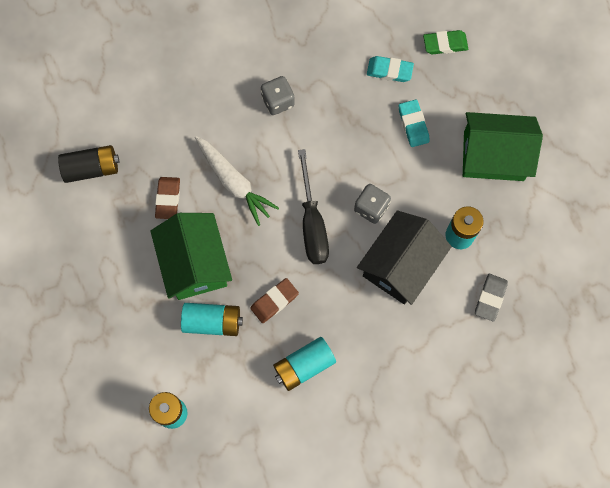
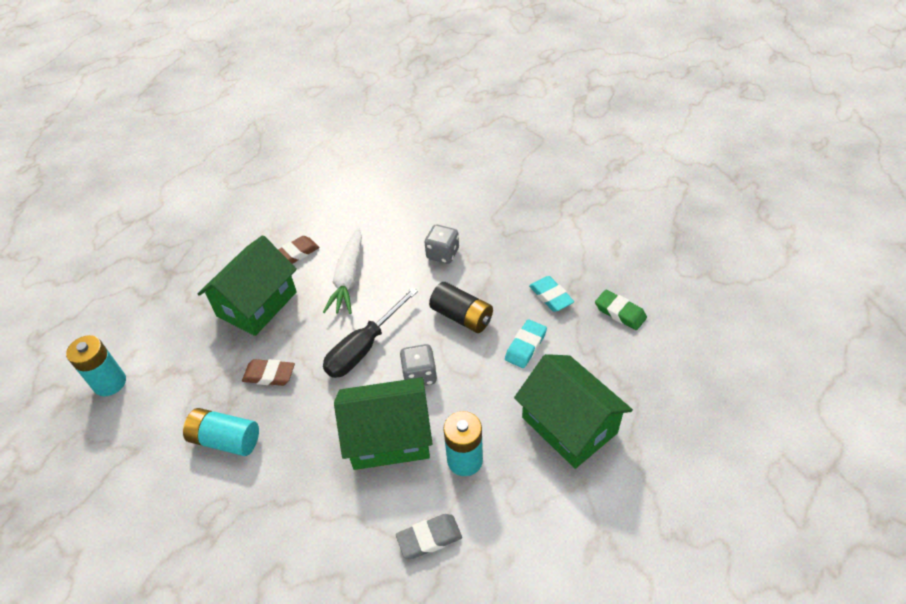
camera: 50 degrees right, 25 degrees down
(91, 168) = (279, 203): black battery -> black battery (462, 316)
(212, 322) = (215, 349): turquoise battery -> none
(400, 265) = (389, 437): black house -> green house

